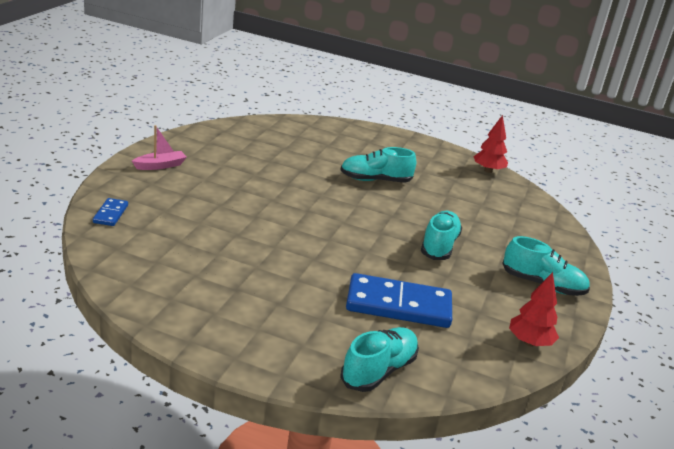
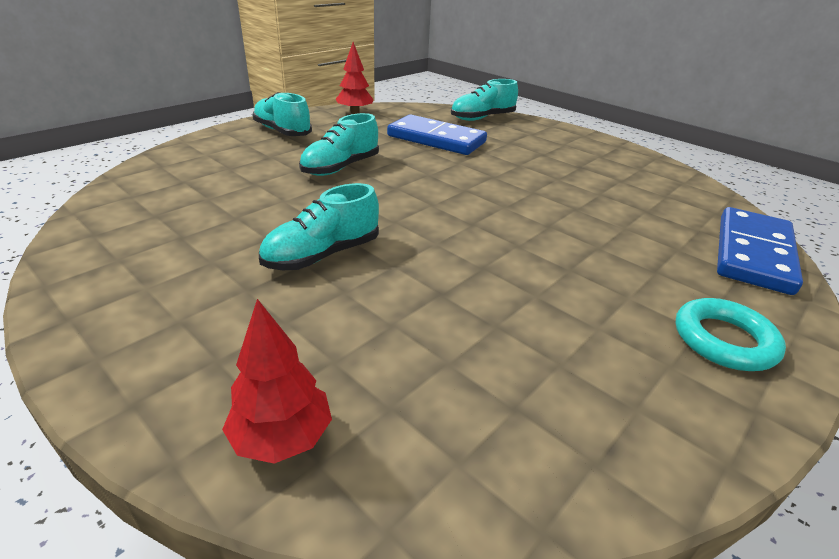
camera: 155 degrees left, 5 degrees up
(110, 214) = (753, 254): blue domino -> blue domino, size x2.16
(160, 165) = (724, 340): pink boat -> turquoise ring
(375, 180) = (322, 255): turquoise shoe -> turquoise shoe turned 120 degrees clockwise
(488, 170) = (81, 246): red tree -> red tree (282, 438)

